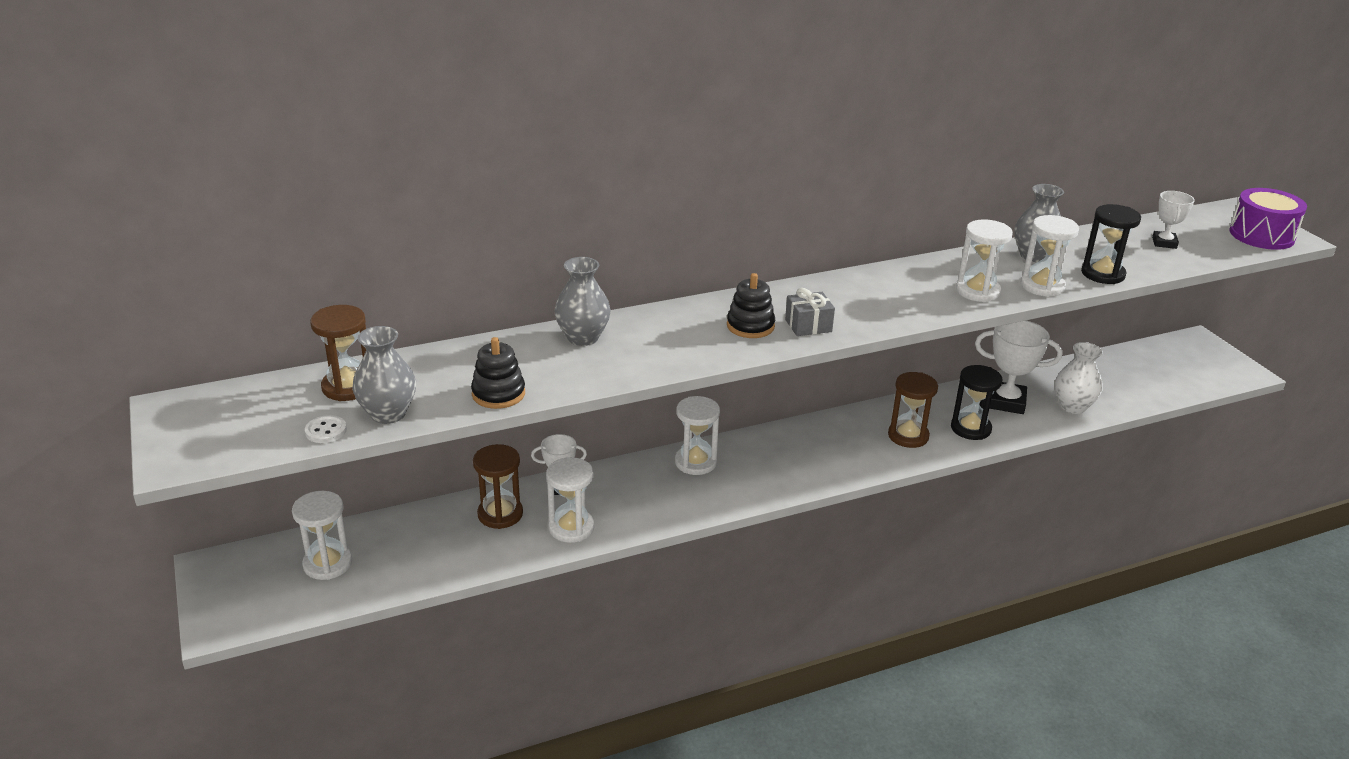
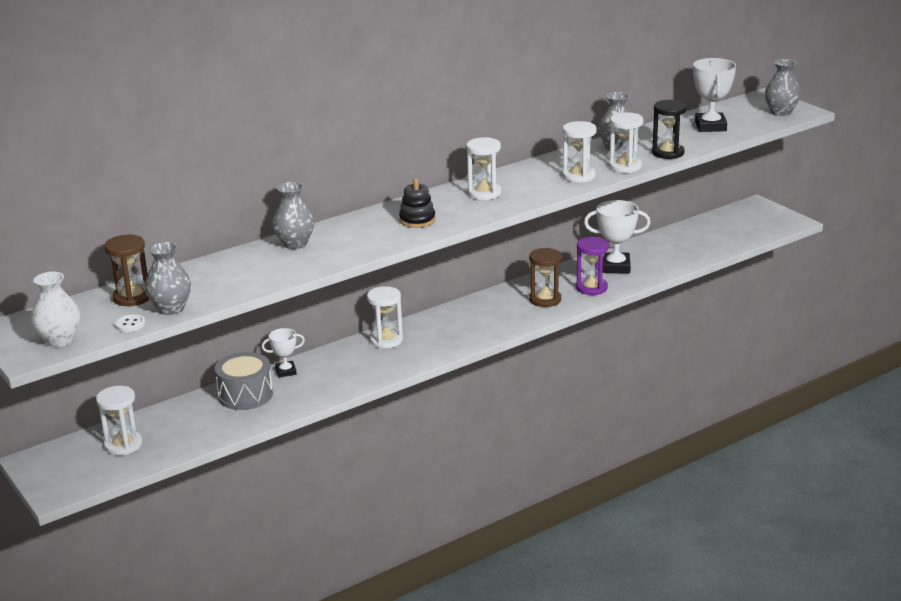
camera: 10 degrees left, 5 degrees down
(498, 394) = (247, 286): black stacking toy -> none
(500, 514) = (245, 395): brown hourglass -> grey drum
(571, 528) = (304, 395): white hourglass -> white hourglass (484, 193)
(808, 325) = (459, 214): grey gift -> none
(970, 428) = (591, 288): black hourglass -> purple hourglass
(1073, 406) = (666, 262): white vase -> white vase (60, 340)
(1164, 243) = (710, 126): white trophy -> white trophy, size x1.70
(1261, 235) = (781, 112): purple drum -> grey vase

